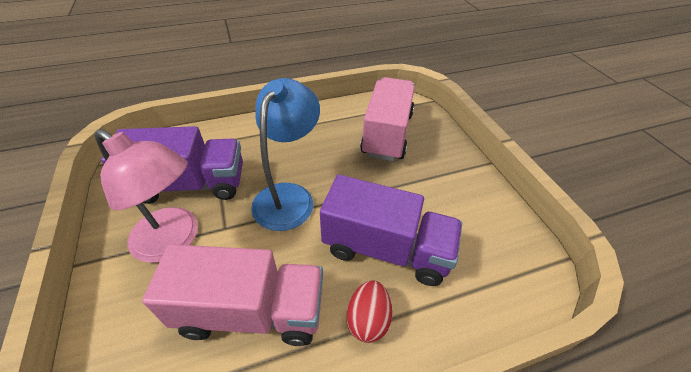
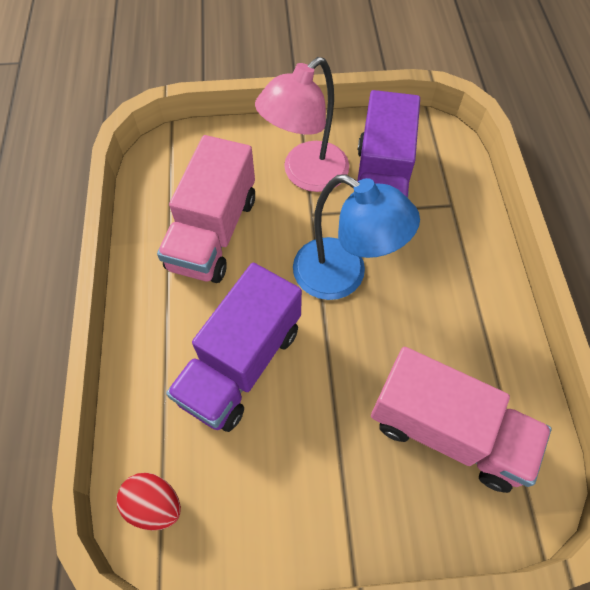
camera: 105 degrees right, 15 degrees up
(368, 319) = (171, 323): red egg -> red egg (154, 504)

